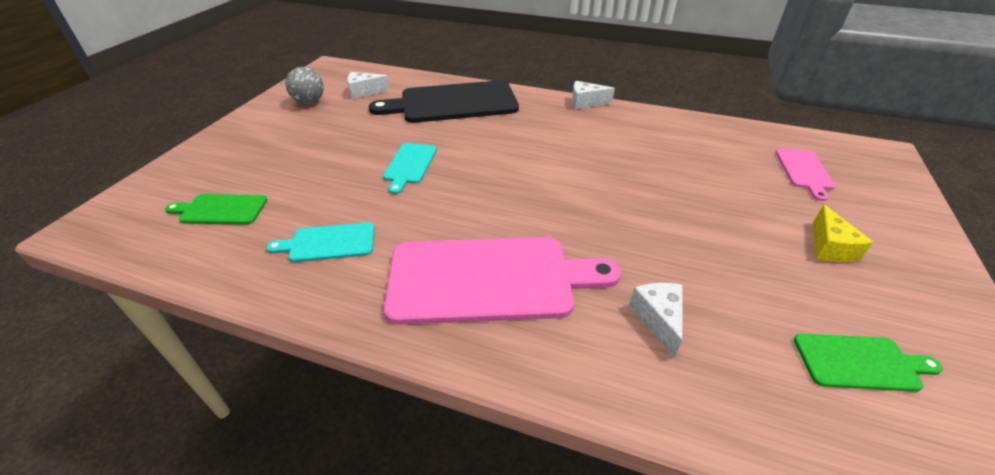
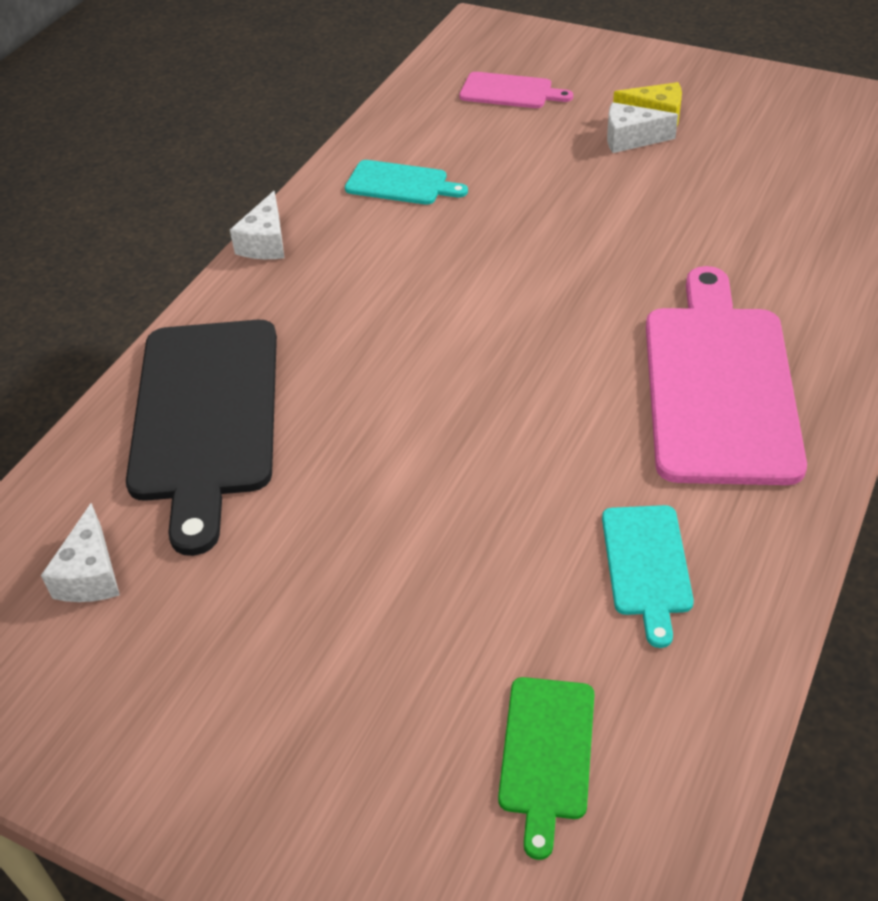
camera: 80 degrees left, 5 degrees up
(309, 102) = (105, 682): grey ball -> none
(410, 165) = (432, 475): turquoise cutting board -> turquoise cutting board (401, 184)
(658, 319) = (773, 256): white cheese -> white cheese (631, 139)
(860, 362) = (811, 150): green cutting board -> none

